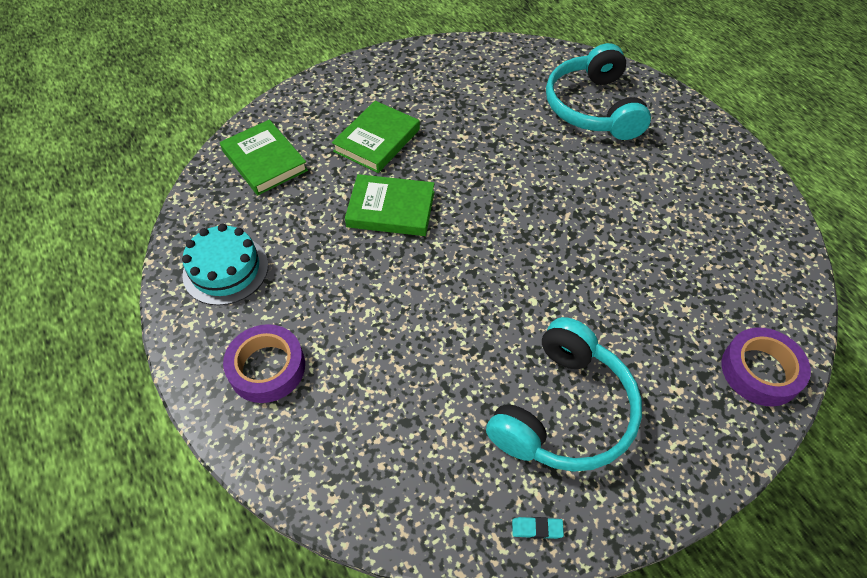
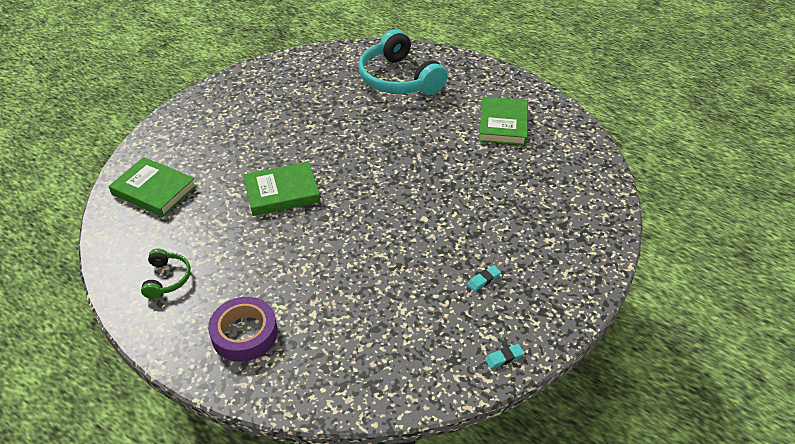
camera: 25 degrees left, 10 degrees down
(225, 270) = (167, 278): turquoise cake -> green headphones
(377, 140) = (243, 148): green book -> green book (503, 124)
(564, 411) = (484, 280): turquoise headphones -> turquoise eraser
(760, 371) = (596, 210): purple tape -> none

